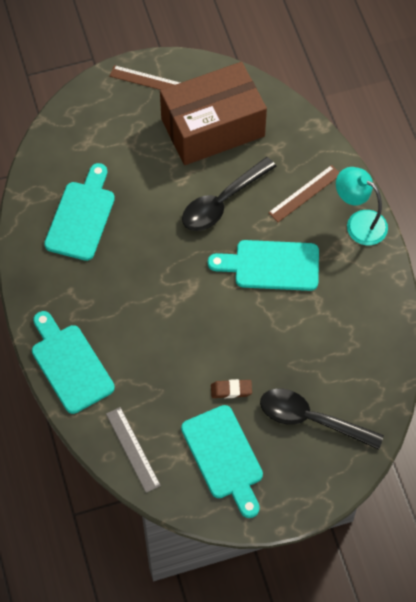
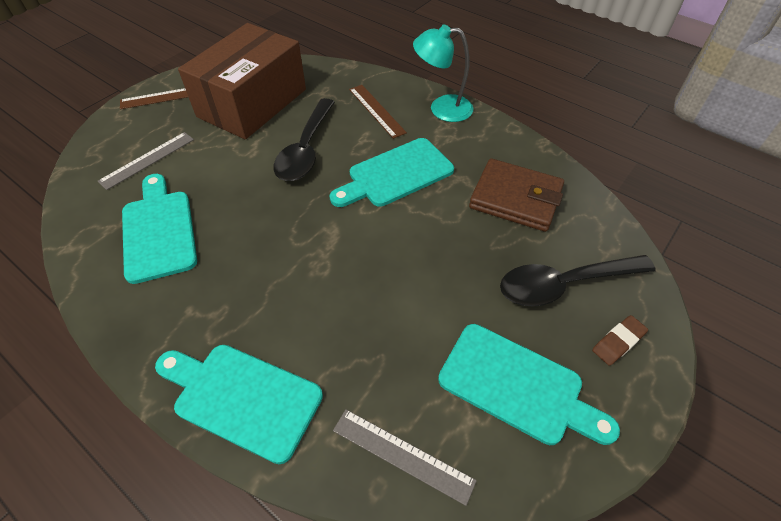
camera: 35 degrees left, 10 degrees down
(104, 145) = (147, 160): none -> grey ruler
(231, 390) = (458, 306): brown eraser -> brown eraser (618, 342)
(305, 193) = (377, 110): brown ruler -> brown ruler turned 45 degrees counterclockwise
(340, 339) = (515, 198): none -> brown wallet

